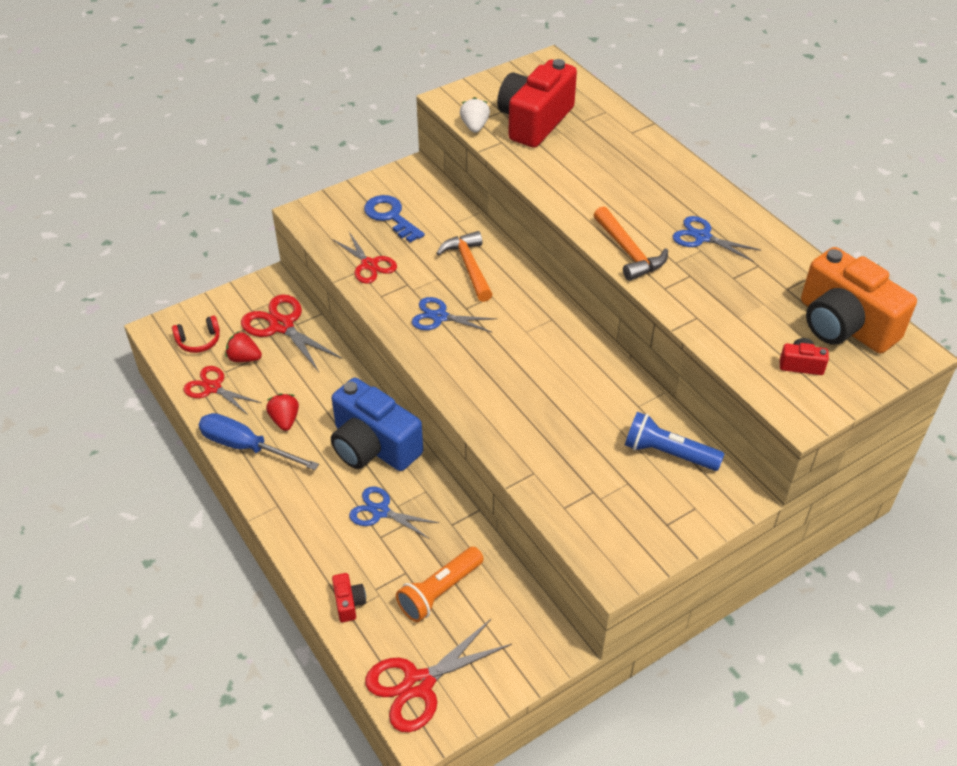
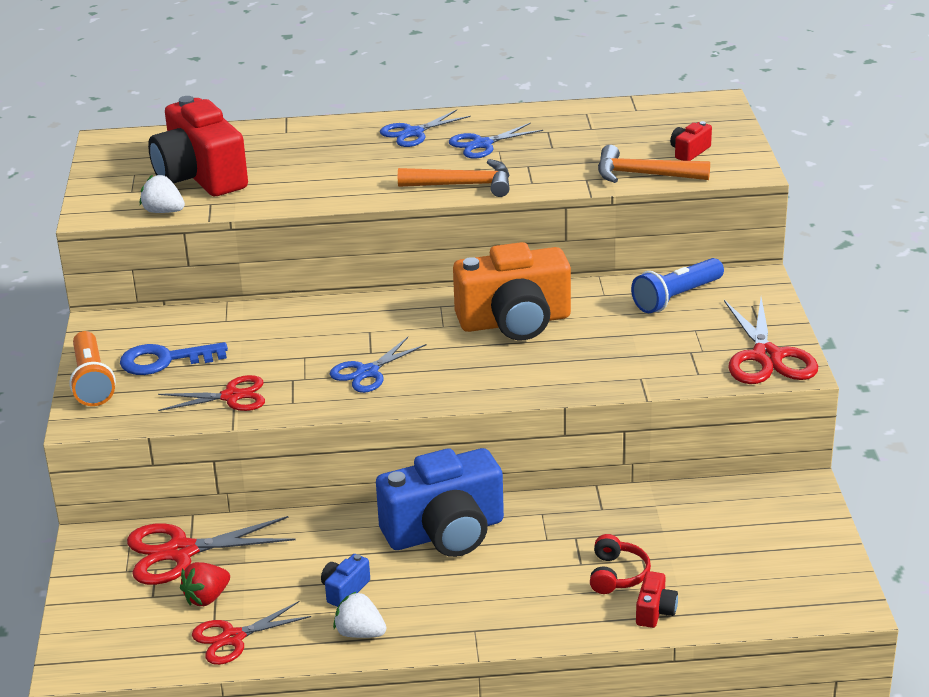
camera: 60 degrees left, 15 degrees down
(199, 341) = (135, 630): red headphones -> red headphones (617, 574)
(246, 447) = (360, 633): blue screwdriver -> white strawberry
(285, 420) = (344, 590): red strawberry -> blue camera
(349, 603) = (655, 611): red camera -> red camera turned 90 degrees clockwise
(380, 511) = (545, 553): blue scissors -> blue scissors (413, 133)
(418, 684) = (790, 590): red scissors -> red scissors (766, 357)
(440, 591) = (684, 542): orange flashlight -> orange flashlight (92, 381)
(469, 266) = (308, 332): orange hammer -> orange hammer (643, 175)
(844, 325) = (659, 119): orange camera -> orange camera (515, 322)

